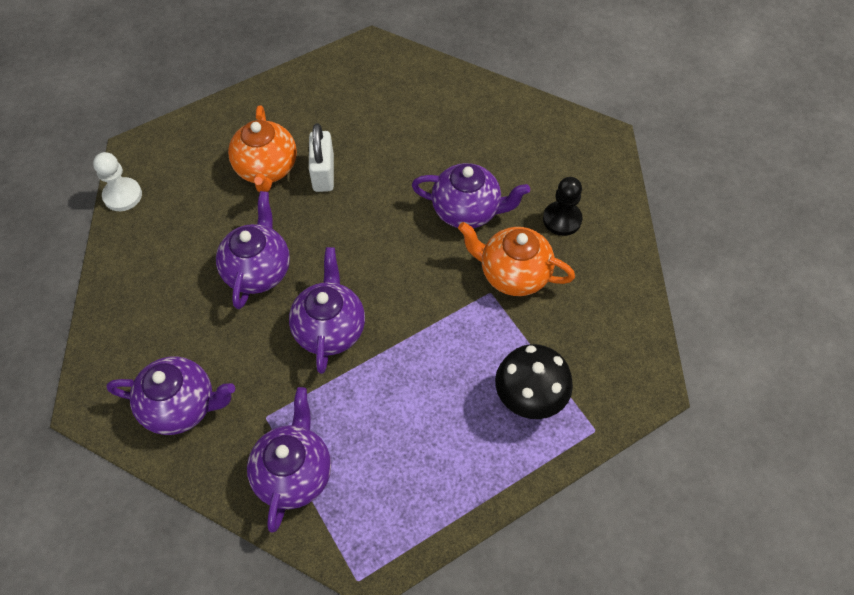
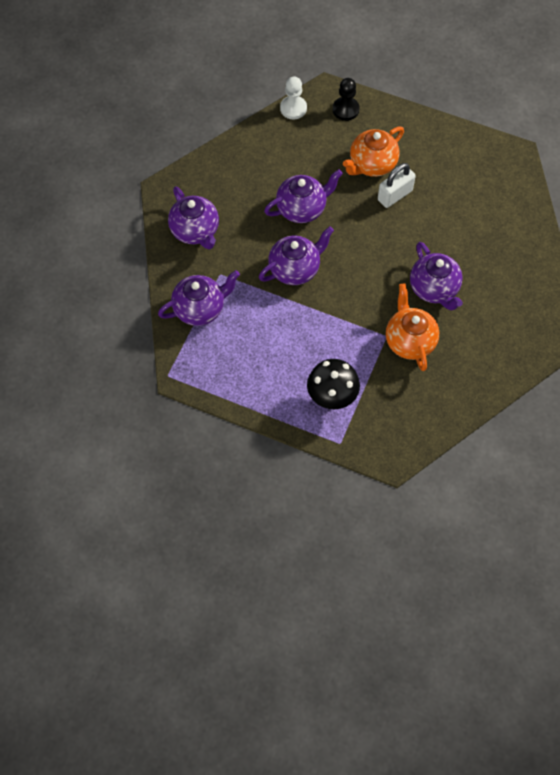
camera: 55 degrees right, 5 degrees up
(562, 219) = (473, 345): black pawn -> black pawn (345, 109)

